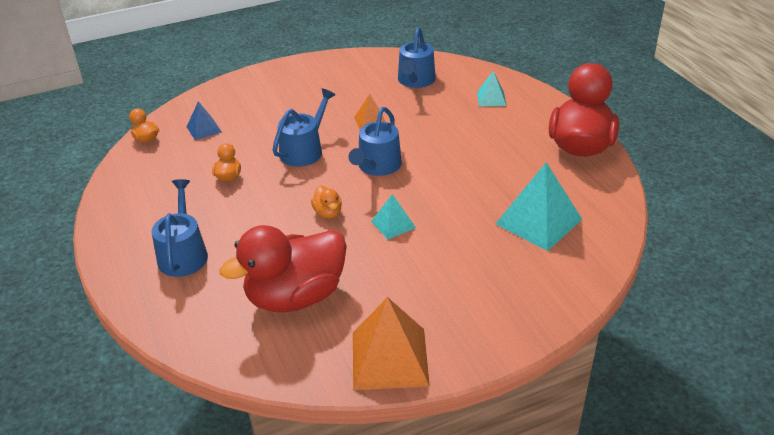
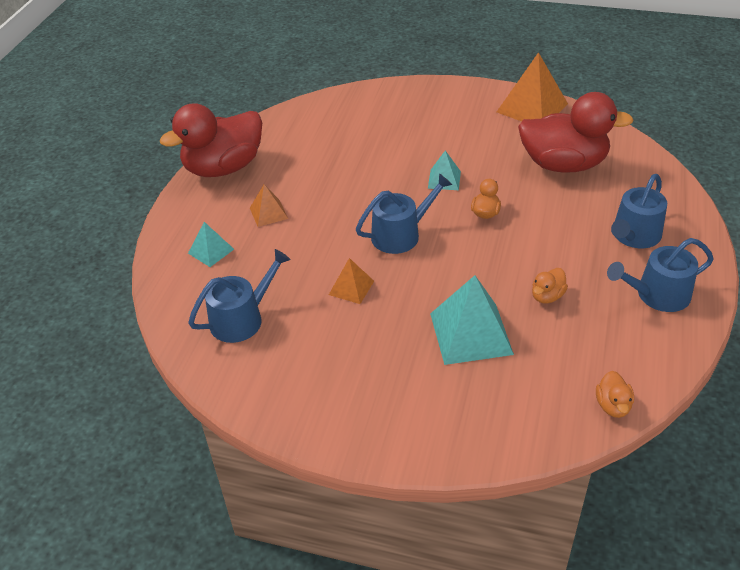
camera: 140 degrees left, 5 degrees up
(204, 129) = (534, 381): blue pyramid -> none
(304, 150) = (448, 288): blue watering can -> blue watering can (657, 295)
(493, 134) = (268, 213): none -> orange pyramid
(538, 221) = (342, 133): turquoise pyramid -> turquoise pyramid (471, 333)

